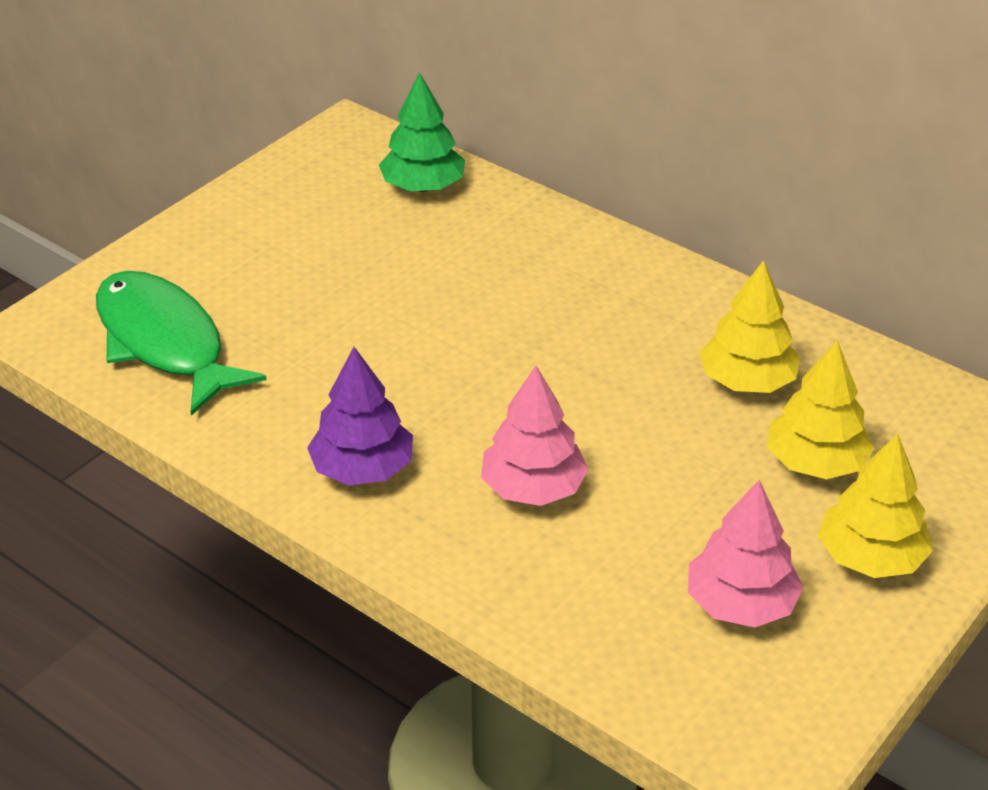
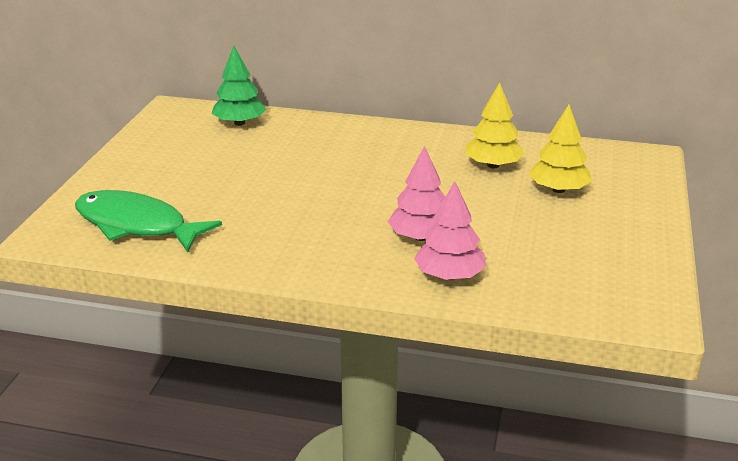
camera: 25 degrees left, 10 degrees down
(362, 468) = (314, 253): purple tree -> none
(741, 604) = (577, 257): pink tree -> pink tree (449, 276)
(870, 557) = (621, 221): yellow tree -> none

